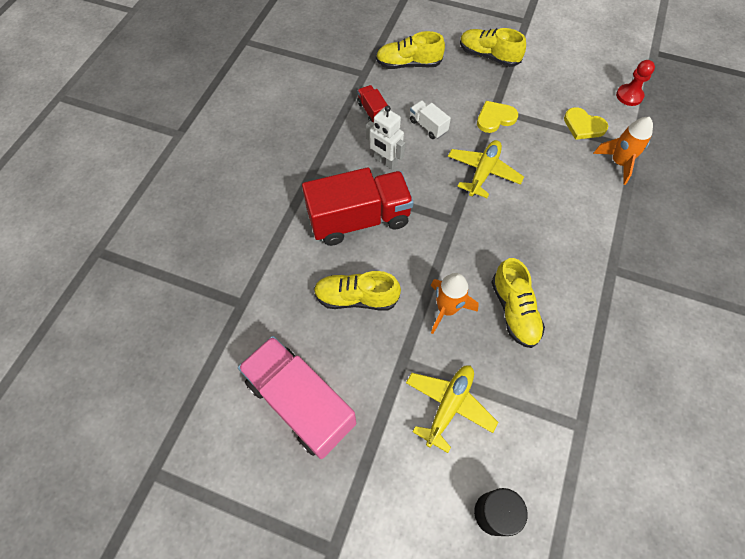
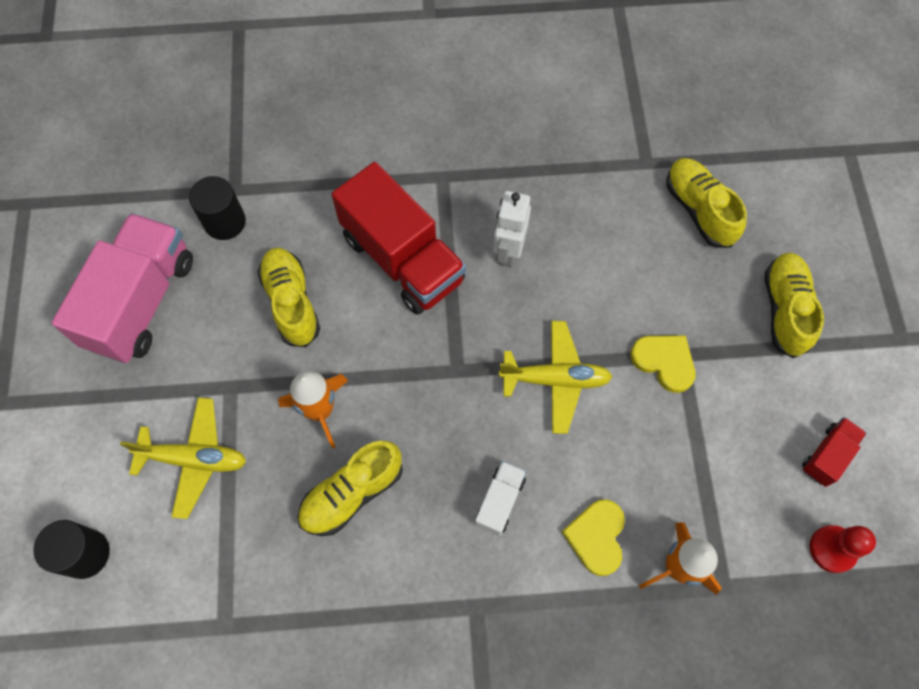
camera: 65 degrees right, 5 degrees up
(265, 319) = (225, 222): none -> black cylinder
(372, 112) = (584, 201): red truck -> red truck (827, 455)
(428, 126) = (598, 279): white truck -> white truck (500, 501)
(583, 126) = (723, 493): yellow heart -> yellow heart (596, 537)

